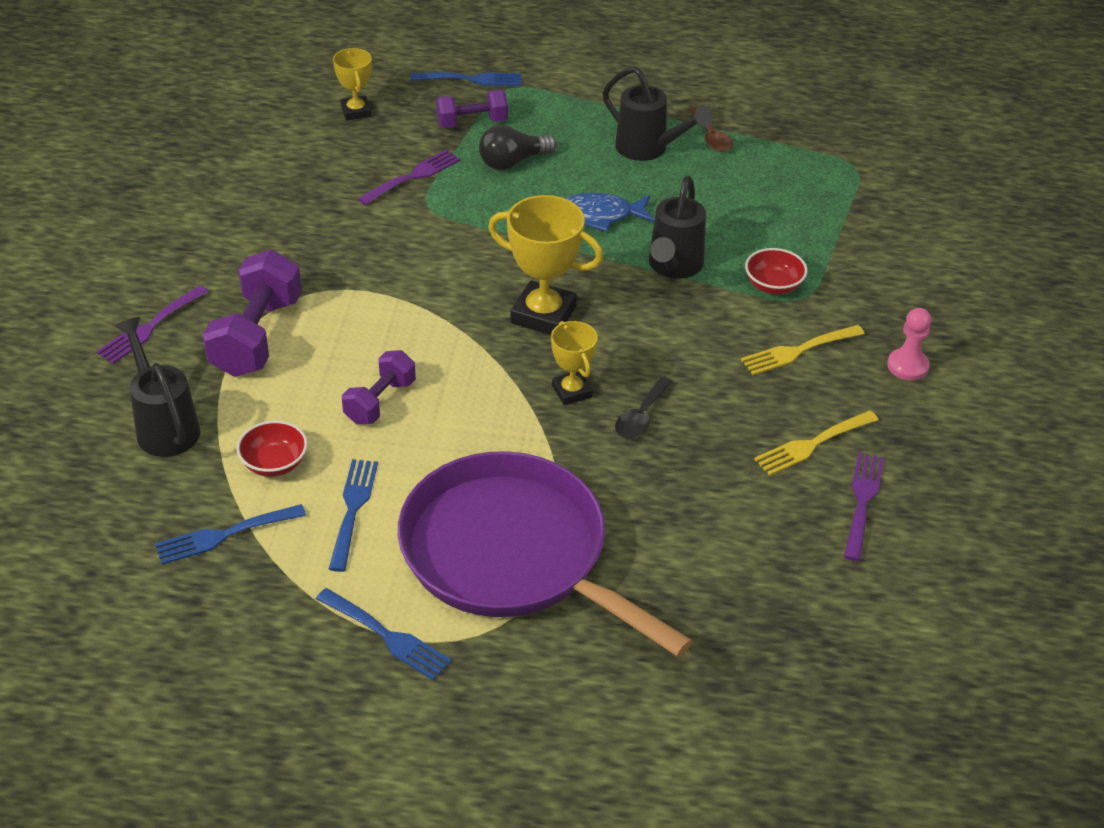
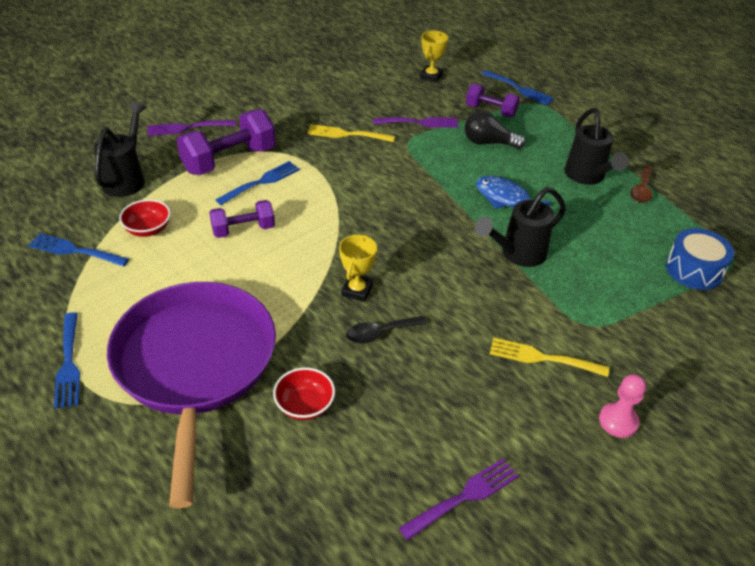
camera: 40 degrees right, 0 degrees up
(353, 510) = (150, 279): blue fork -> blue fork (261, 182)
(543, 315) = (397, 236): yellow trophy -> none
(773, 286) = (576, 304): red bowl -> red bowl (305, 405)
(813, 444) = (476, 429): yellow fork -> yellow fork (347, 134)
(832, 194) = (694, 270): none -> blue drum

